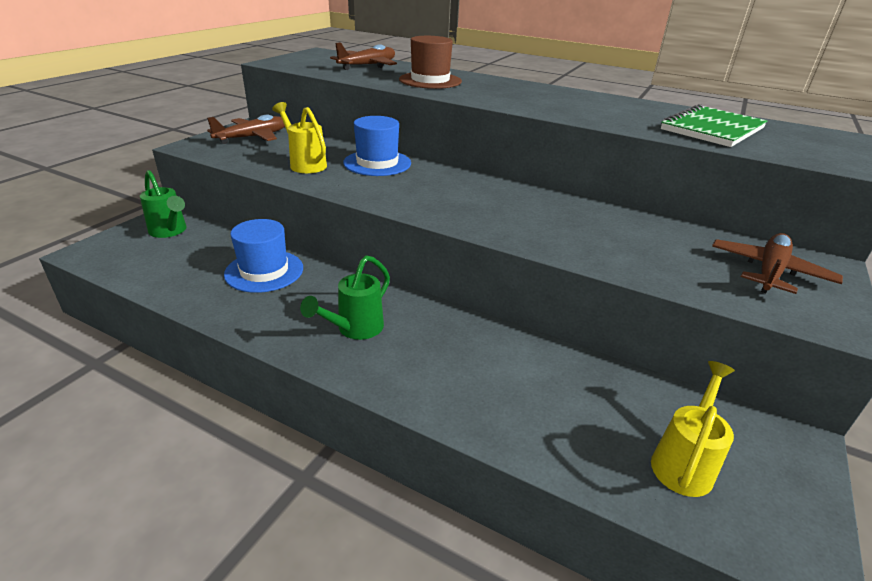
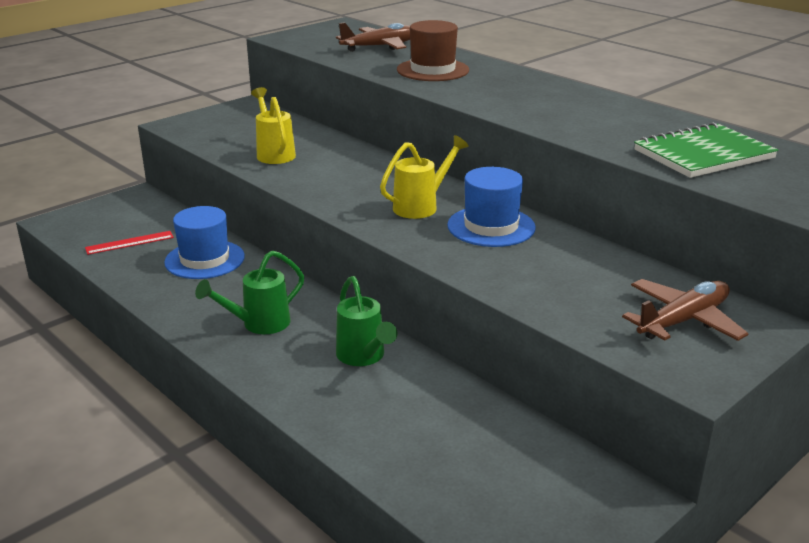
camera: 20 degrees right, 5 degrees down
(170, 232) = (136, 211): green watering can -> green watering can (364, 357)
(178, 264) = (129, 243): none -> red ruler
(253, 137) = (240, 119): brown plane -> none
(377, 163) = (349, 159): blue hat -> blue hat (491, 226)
(684, 461) = (495, 486): yellow watering can -> yellow watering can (421, 206)

